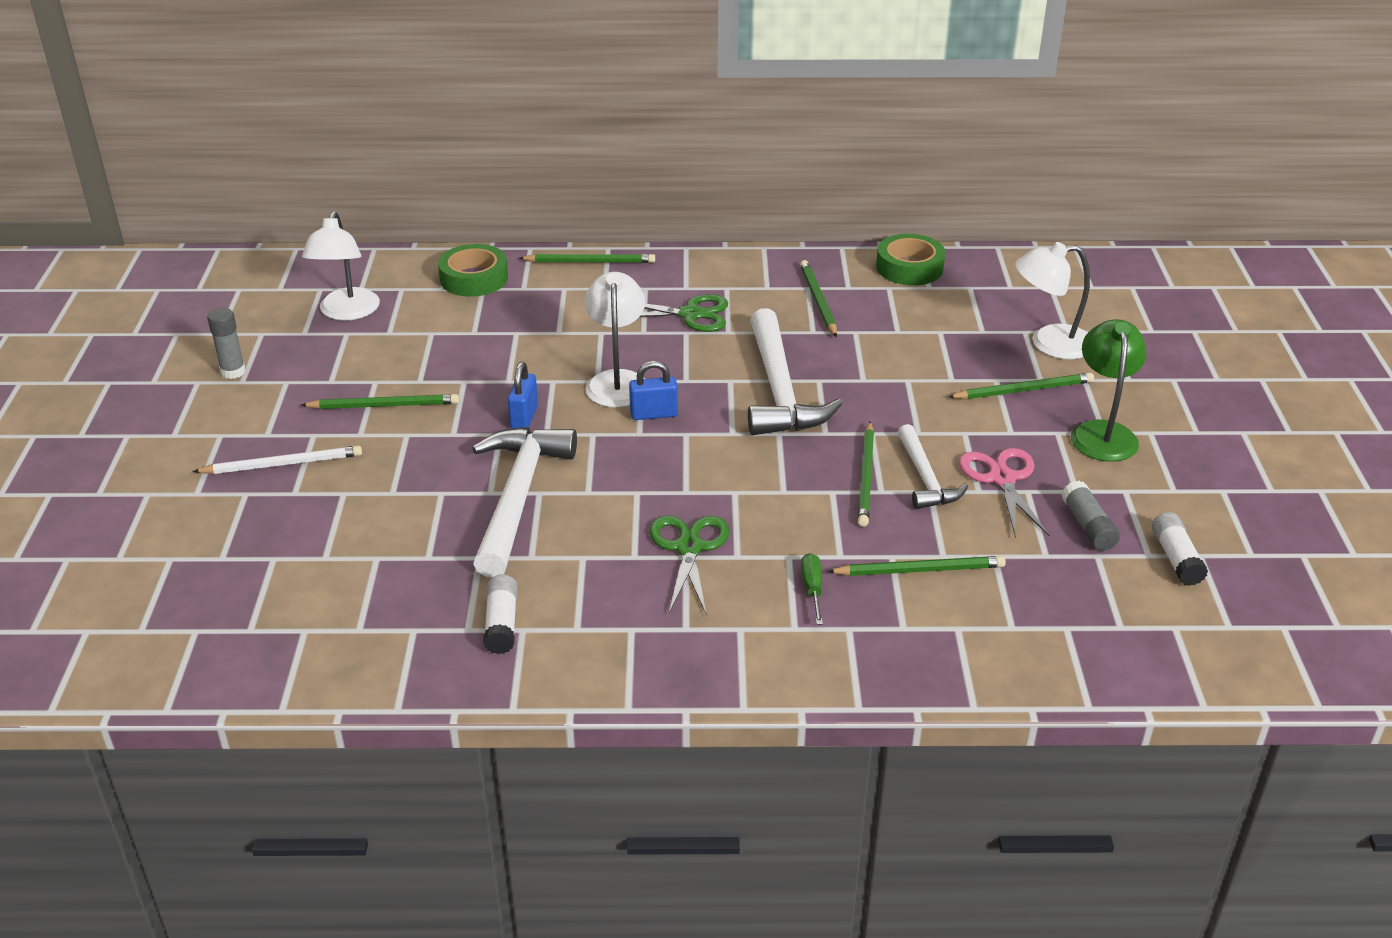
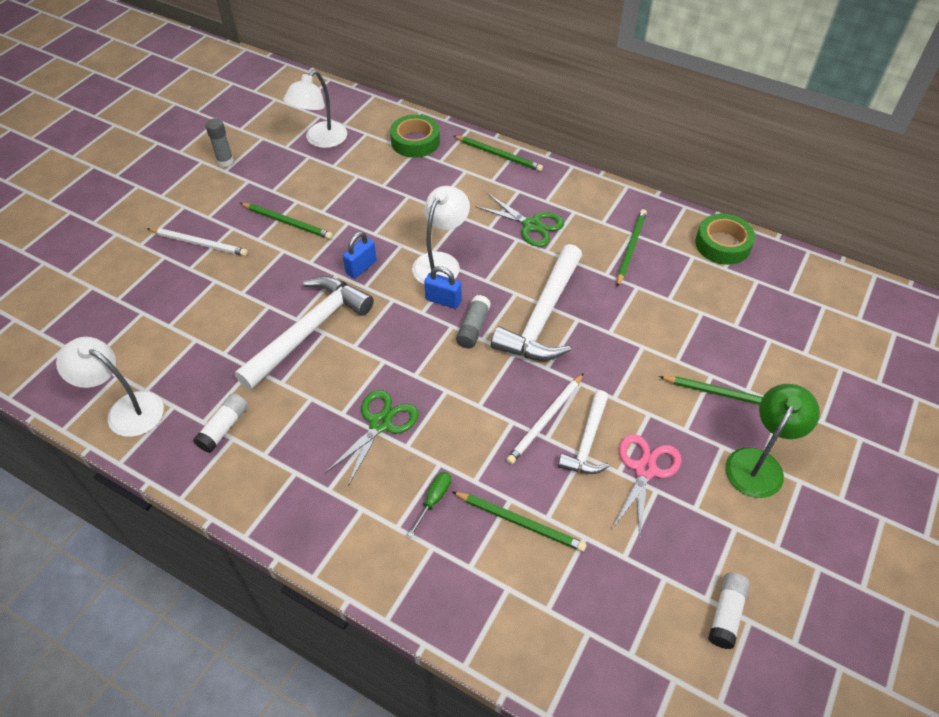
camera: 30 degrees right, 15 degrees up
(866, 477) = (545, 420): green pencil -> white pencil
(1049, 343) = (780, 359): white lamp -> white lamp (126, 409)
(1088, 526) = (678, 546): grey glue stick -> grey glue stick (473, 328)

